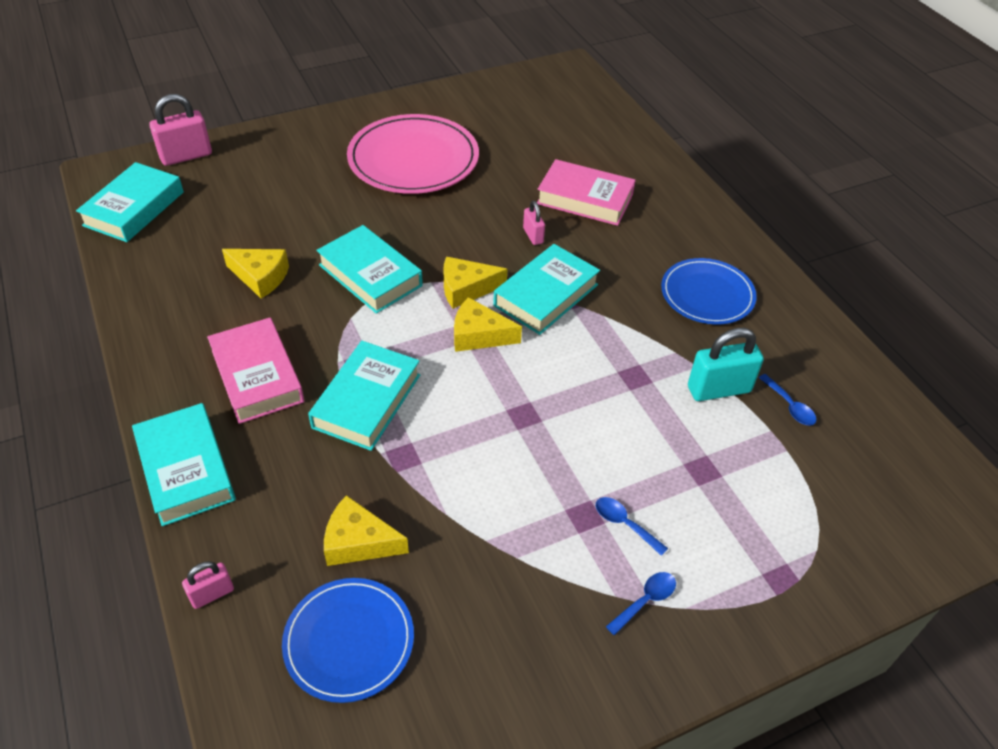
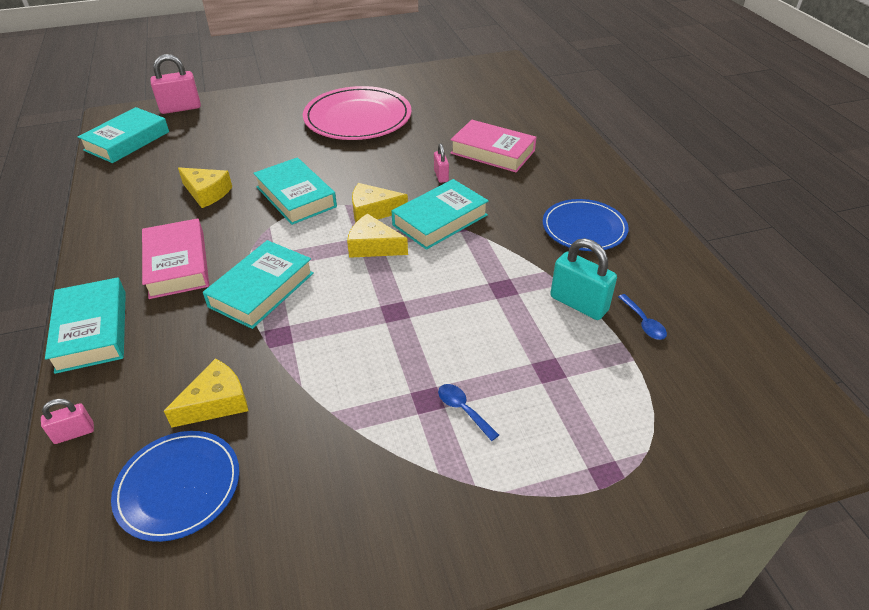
camera: 10 degrees right, 5 degrees down
(359, 542) = (216, 402): yellow cheese -> yellow cheese turned 120 degrees clockwise
(645, 601) = (466, 480): blue spoon -> none
(719, 389) = (578, 304): turquoise padlock -> turquoise padlock turned 45 degrees clockwise

